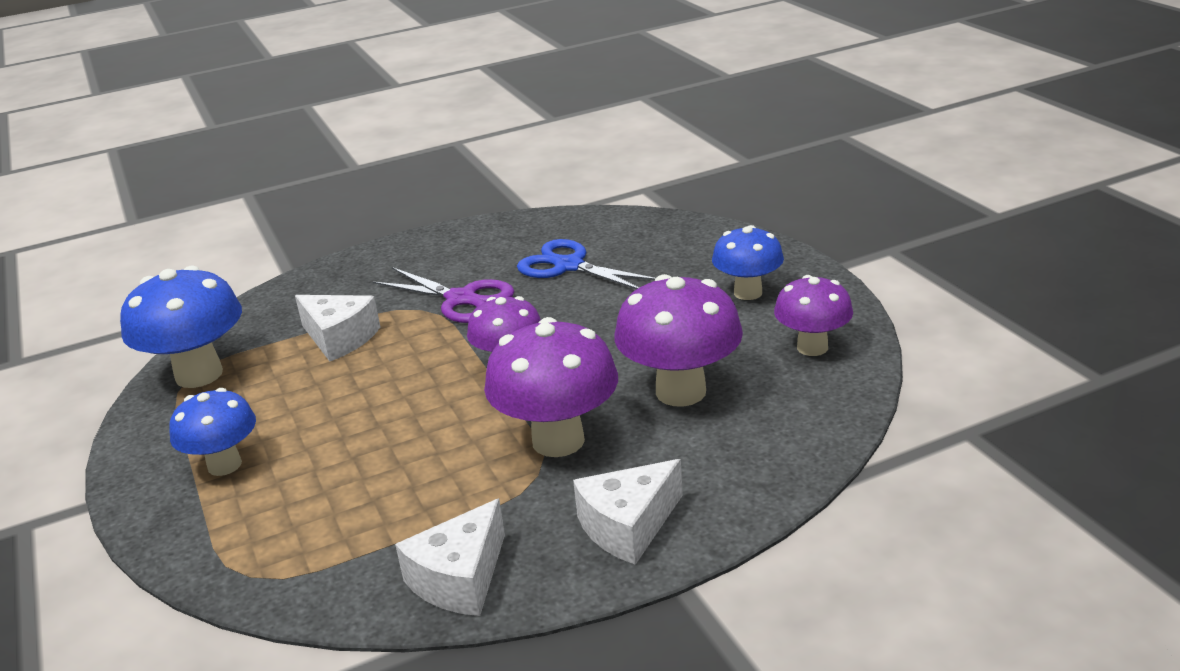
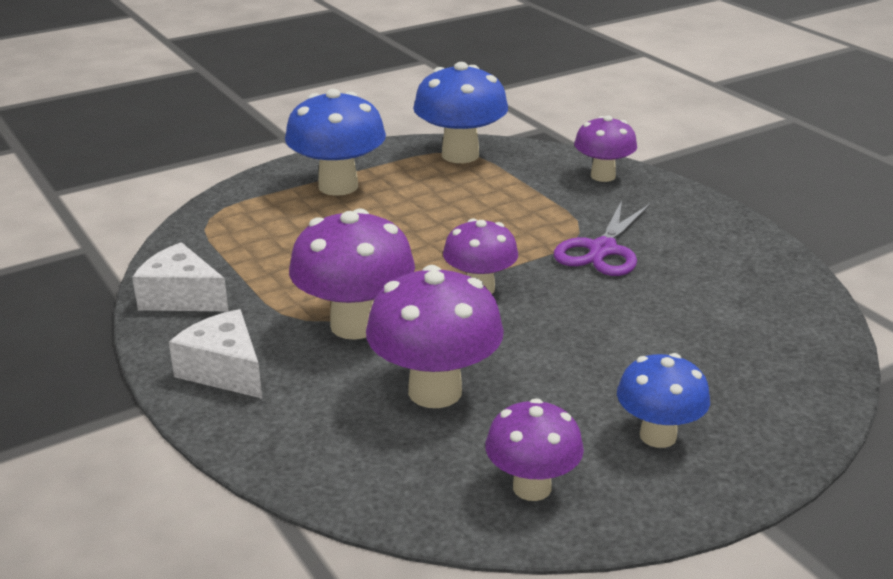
camera: 80 degrees right, 0 degrees up
(224, 465) = (338, 186): blue mushroom -> blue mushroom, size x1.56
(310, 290) = (603, 176): none -> purple mushroom
(339, 338) = (521, 201): white cheese -> none
(569, 266) = (690, 305): blue scissors -> none

